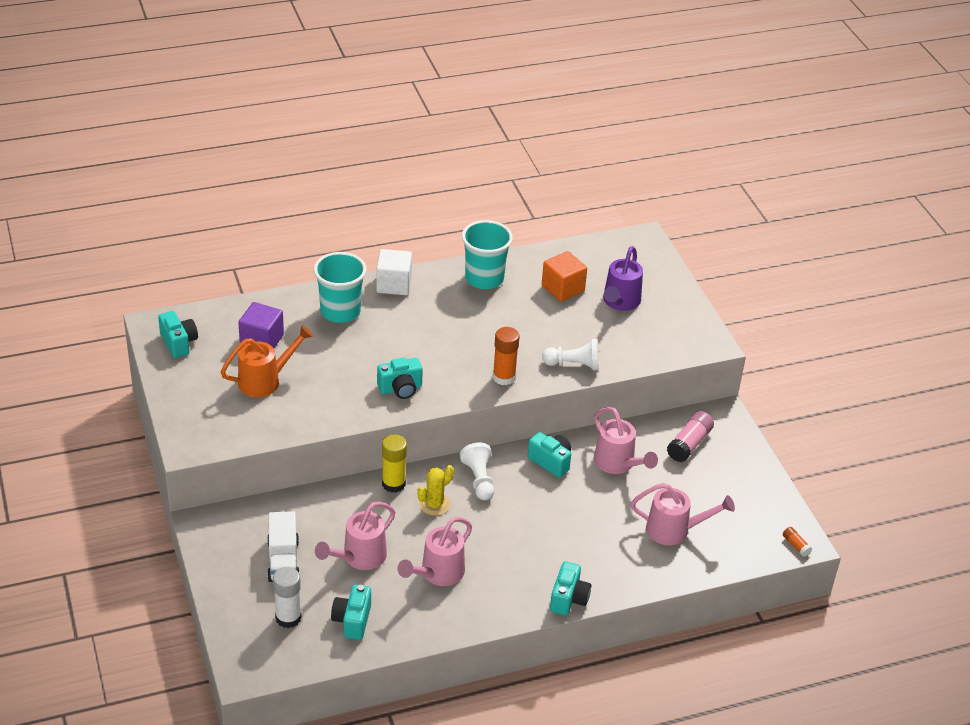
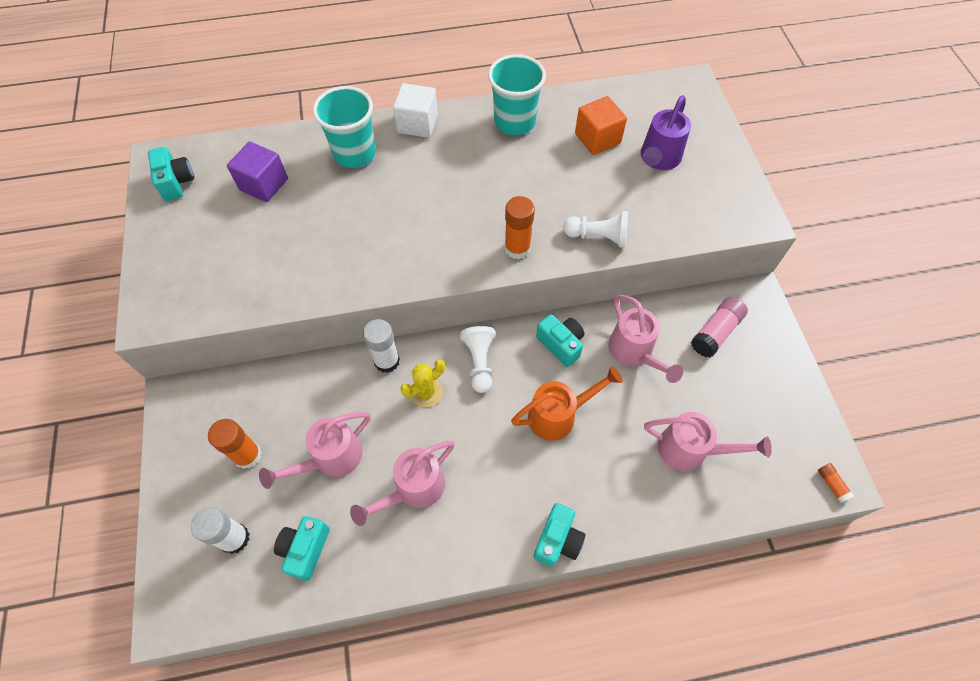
camera: 10 degrees right, 20 degrees up
(265, 381) = (254, 236): orange watering can -> orange watering can (558, 415)
(283, 560) = (247, 455): white truck -> orange glue stick
(393, 484) = (387, 361): yellow glue stick -> white glue stick
(400, 388) = (399, 256): turquoise camera -> none

